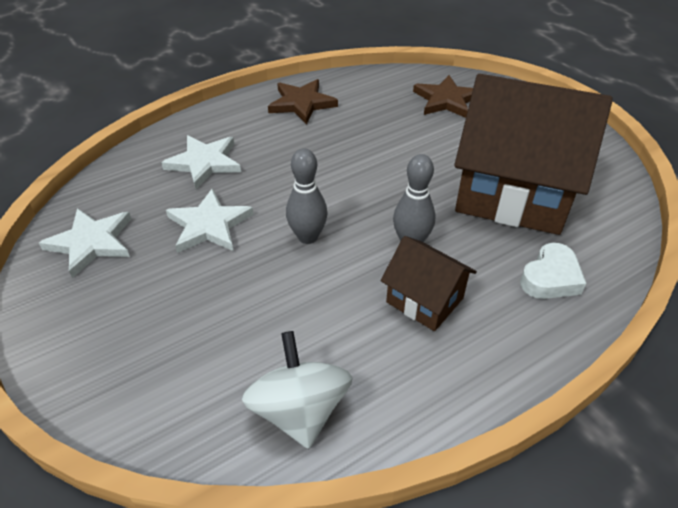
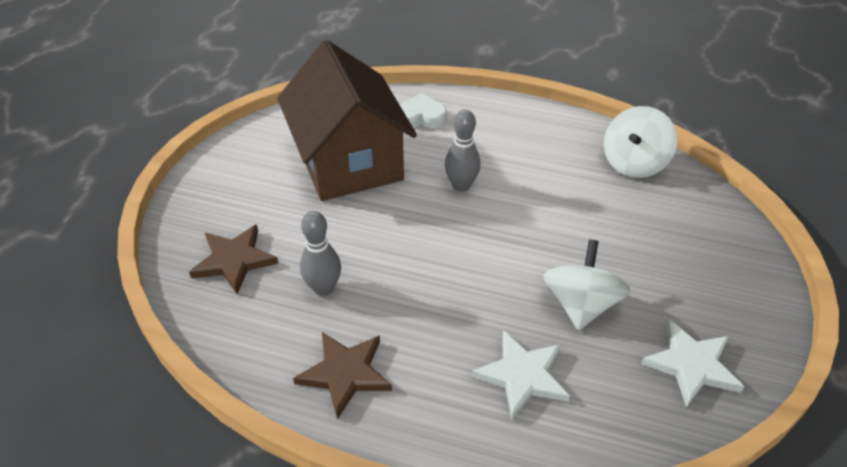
camera: 130 degrees left, 0 degrees up
(209, 225) = (581, 305): white star -> white spinning top
(308, 237) = (520, 239): grey bowling pin -> grey bowling pin (323, 288)
(425, 300) = (503, 156): brown house -> none

